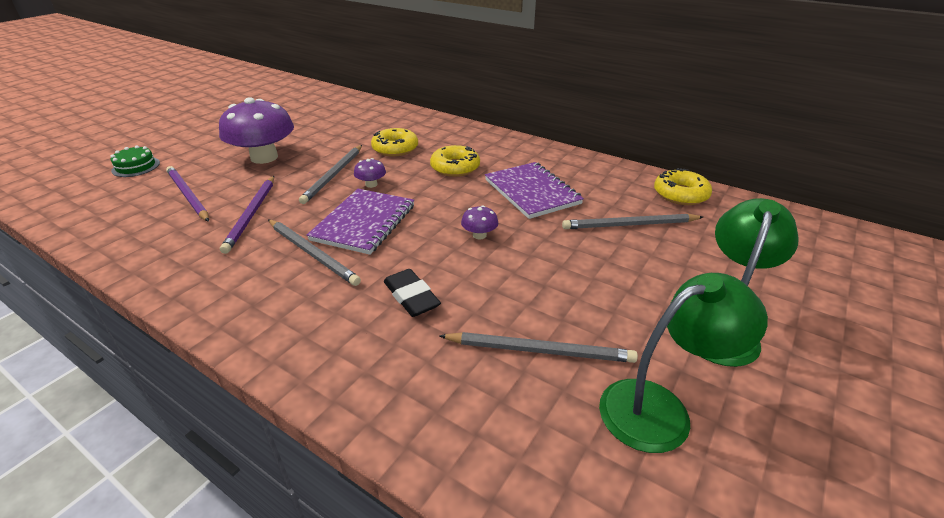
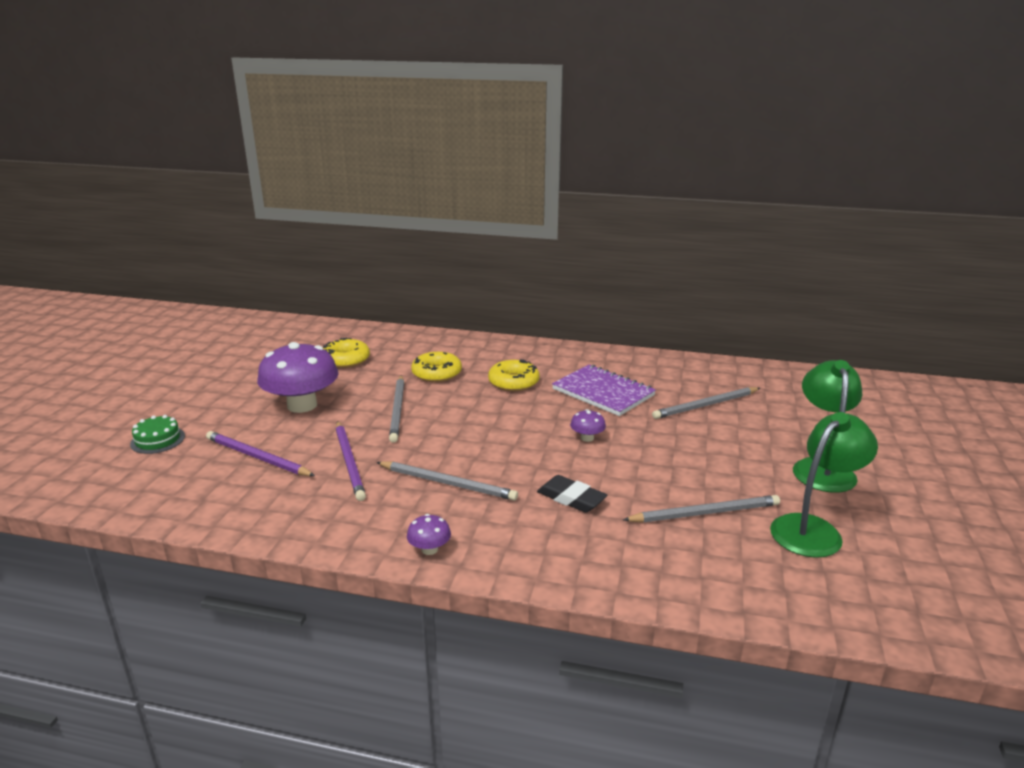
camera: 20 degrees left, 10 degrees down
(364, 223) = (471, 448): purple notebook -> none
(371, 184) = (445, 412): purple mushroom -> purple mushroom (429, 549)
(680, 194) = (729, 372): yellow donut -> yellow donut (346, 360)

